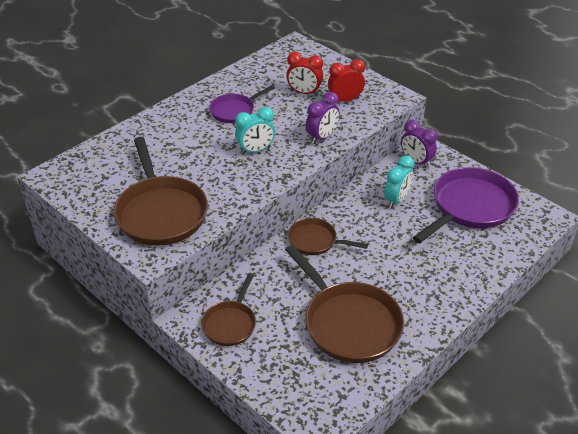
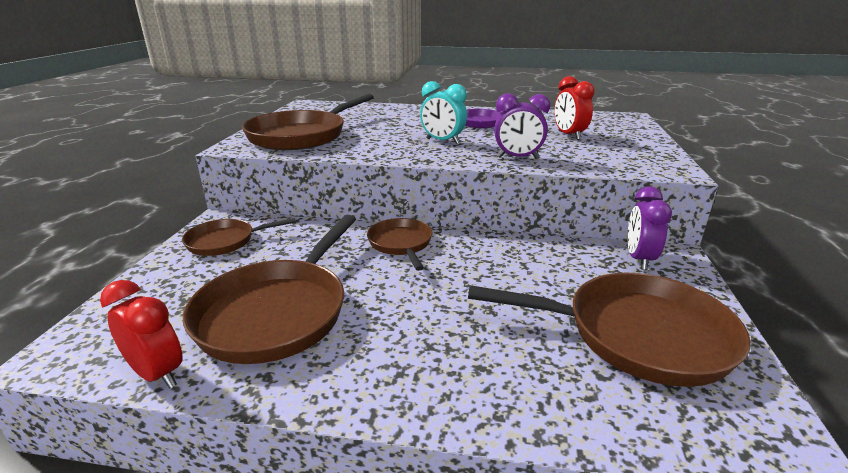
camera: 55 degrees right, 15 degrees down
(345, 100) = (600, 151): red clock -> red clock (157, 374)
(396, 200) = (547, 269): turquoise clock -> none
(469, 207) = (636, 335): purple pan -> brown pan

